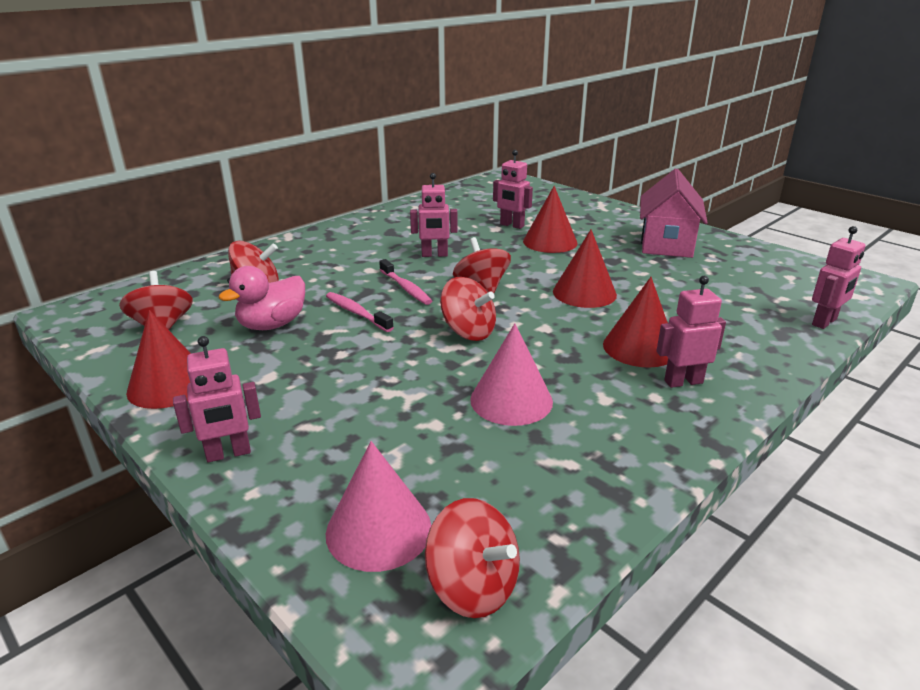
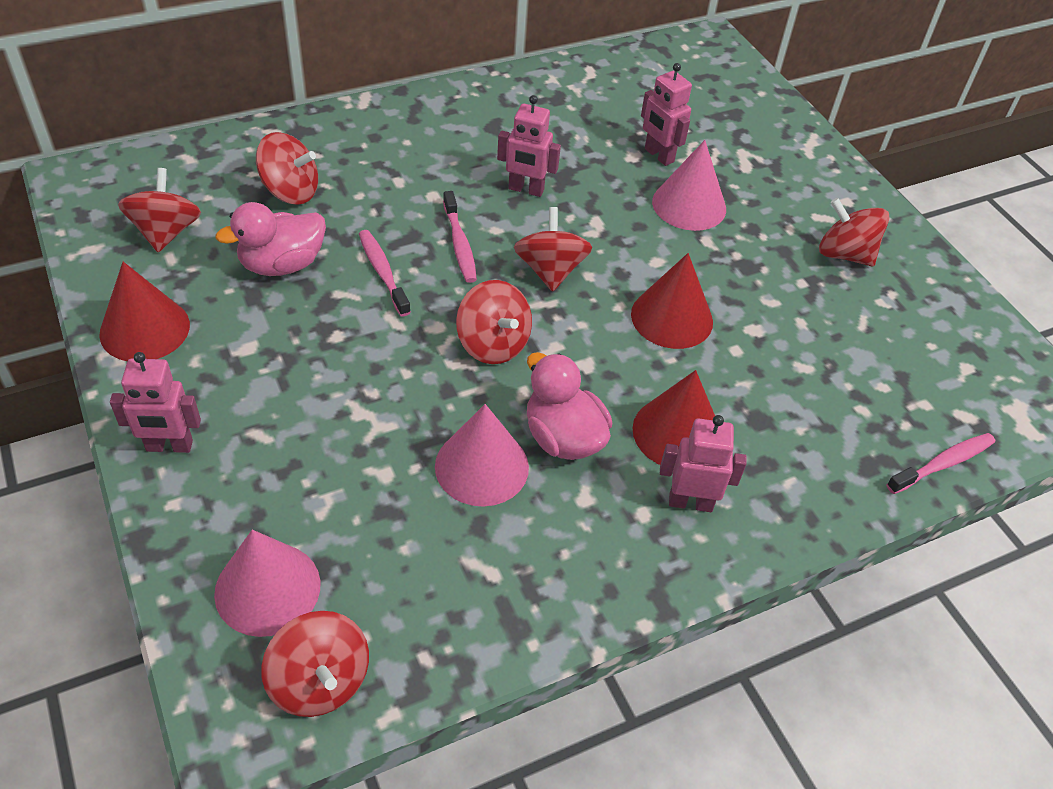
camera: 15 degrees right, 20 degrees up
(550, 242) = (689, 205): red cone -> pink cone
(560, 369) = (563, 437): none -> pink duck
(666, 244) = (844, 254): pink house -> red spinning top
(825, 322) = (943, 463): pink robot -> pink toothbrush

